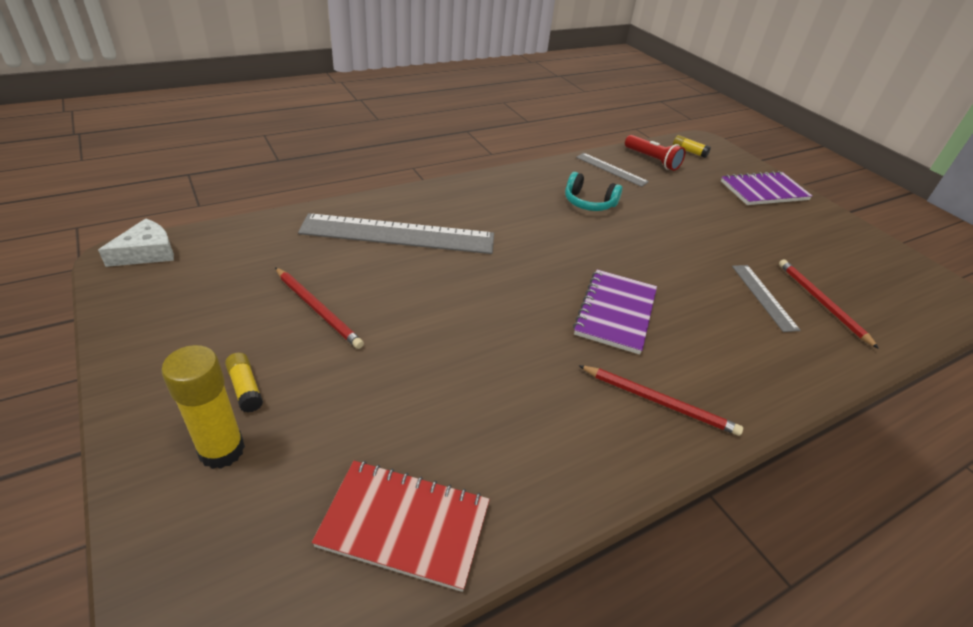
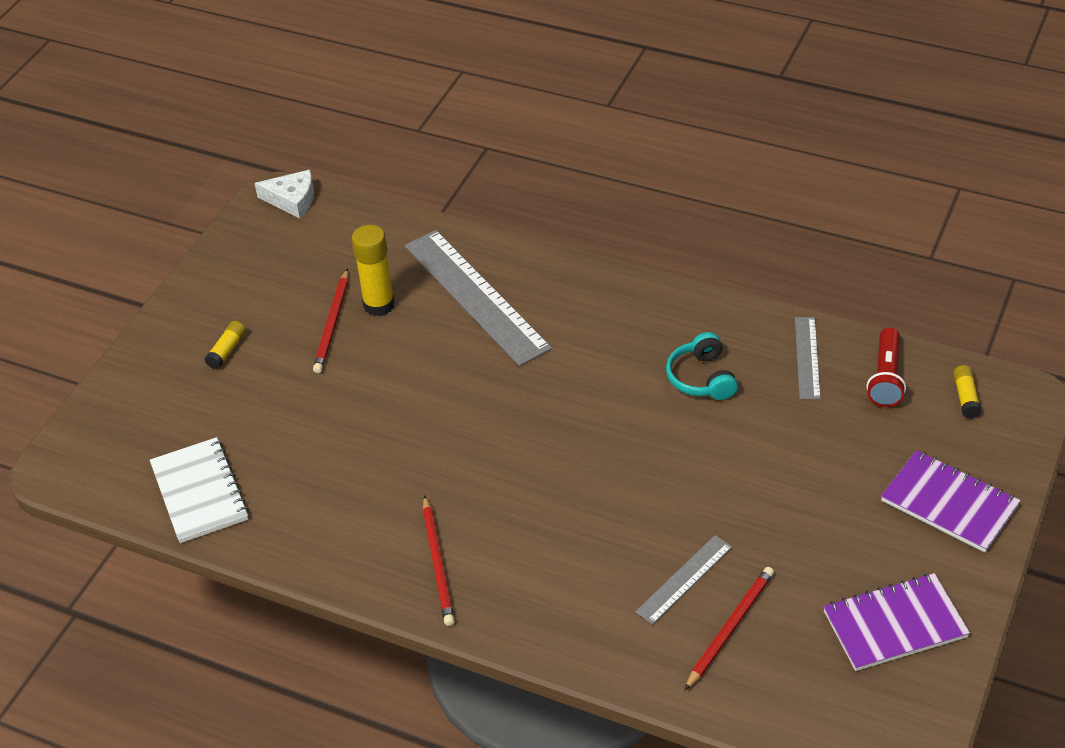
camera: 60 degrees right, 5 degrees up
(222, 450) = (174, 380): yellow glue stick -> yellow glue stick (379, 305)
(404, 525) = (199, 492): red notebook -> white notebook
(615, 312) = (527, 486): purple notebook -> purple notebook (895, 625)

